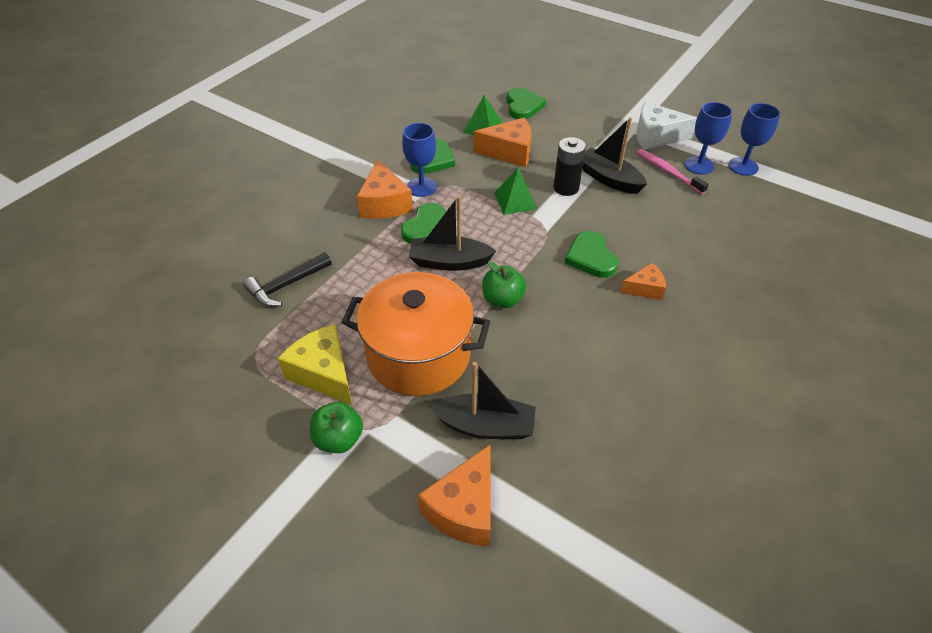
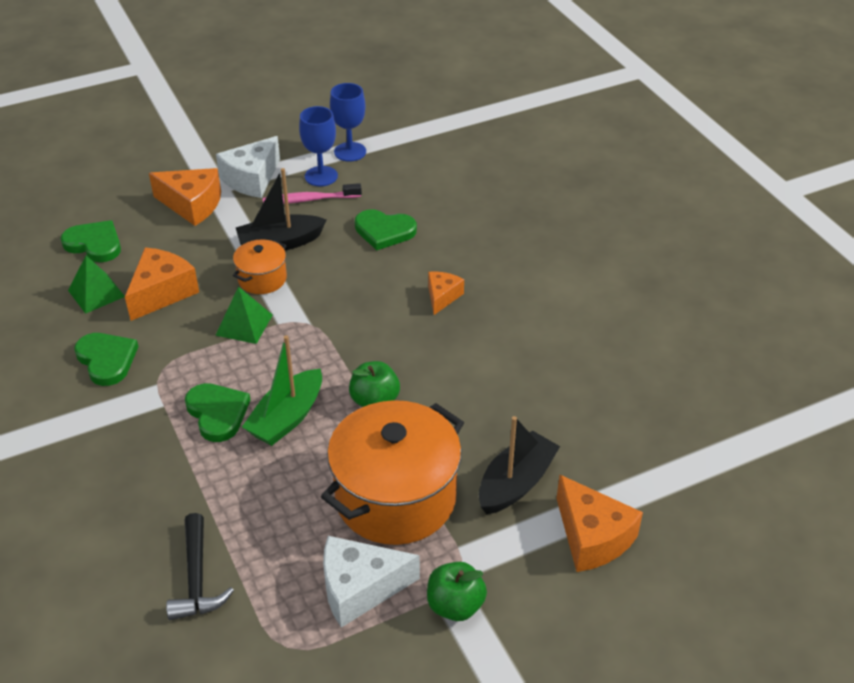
camera: 60 degrees left, 5 degrees down
(323, 373) = (360, 588): yellow cheese -> white cheese
(384, 203) = (141, 434): orange cheese -> orange cheese (192, 205)
(422, 187) = (145, 390): blue goblet -> none
(449, 262) = (287, 418): black boat -> green boat
(566, 188) = (262, 279): black battery -> orange pot
(591, 257) = (373, 311): green heart -> green heart (384, 231)

